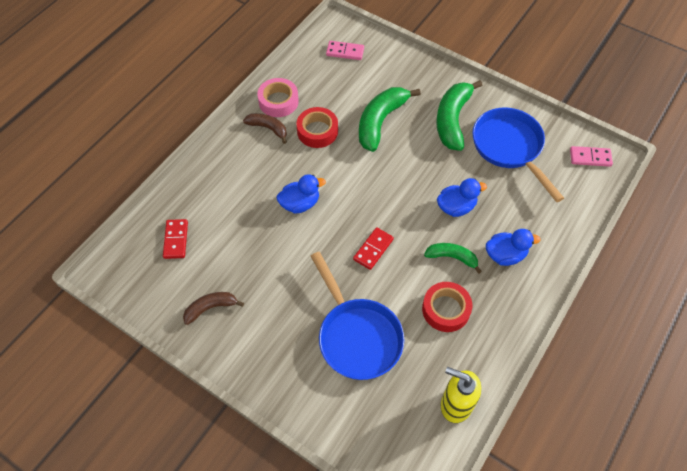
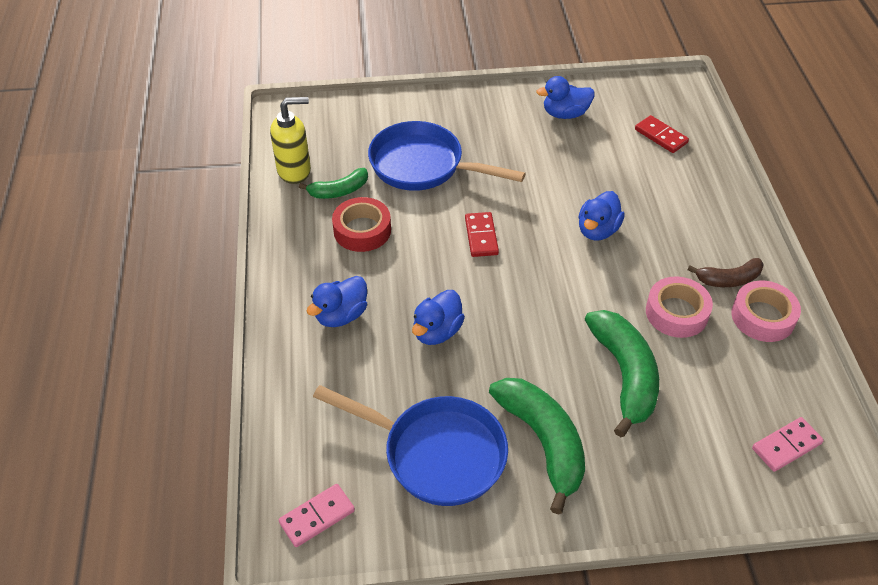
camera: 140 degrees right, 10 degrees down
(211, 308) = (565, 114): brown banana -> blue duck
(317, 131) = (676, 313): red tape -> pink tape
(452, 257) = (396, 278): green banana -> green banana (339, 191)

